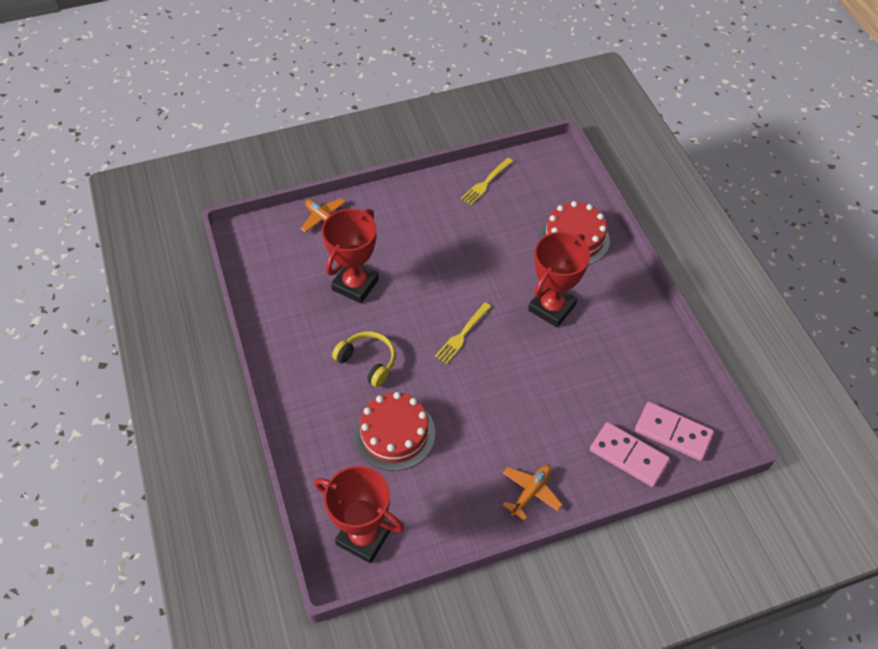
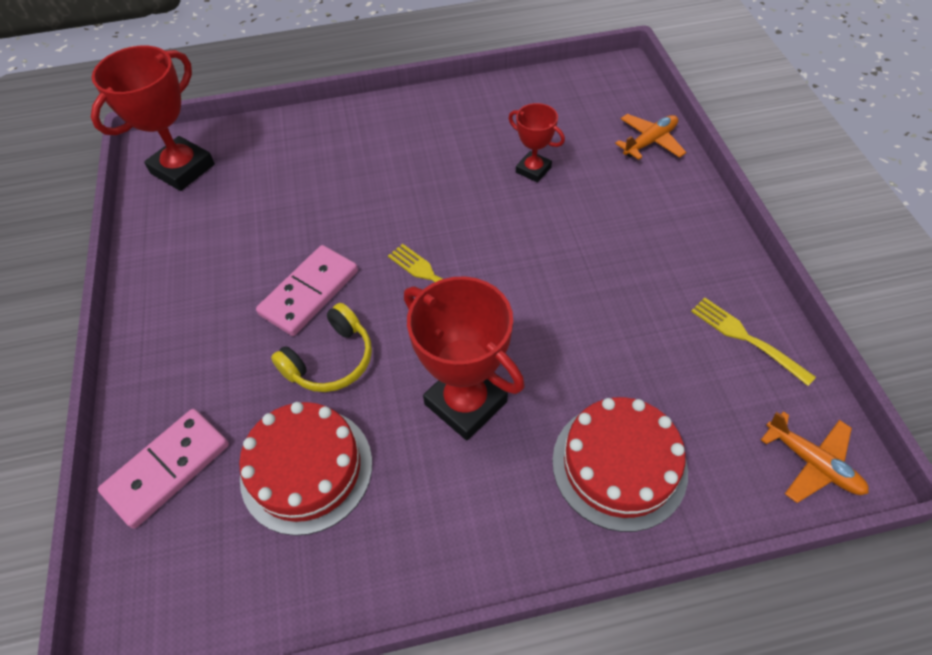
camera: 100 degrees right, 0 degrees up
(355, 285) = (533, 170): red trophy -> red trophy, size x0.56
(368, 361) = (409, 178): yellow headphones -> yellow headphones (331, 360)
(395, 433) = (299, 199): red cake -> red cake (306, 469)
(530, 492) = (165, 331): orange plane -> orange plane (812, 463)
(673, 433) = (180, 551): pink domino -> pink domino (309, 292)

